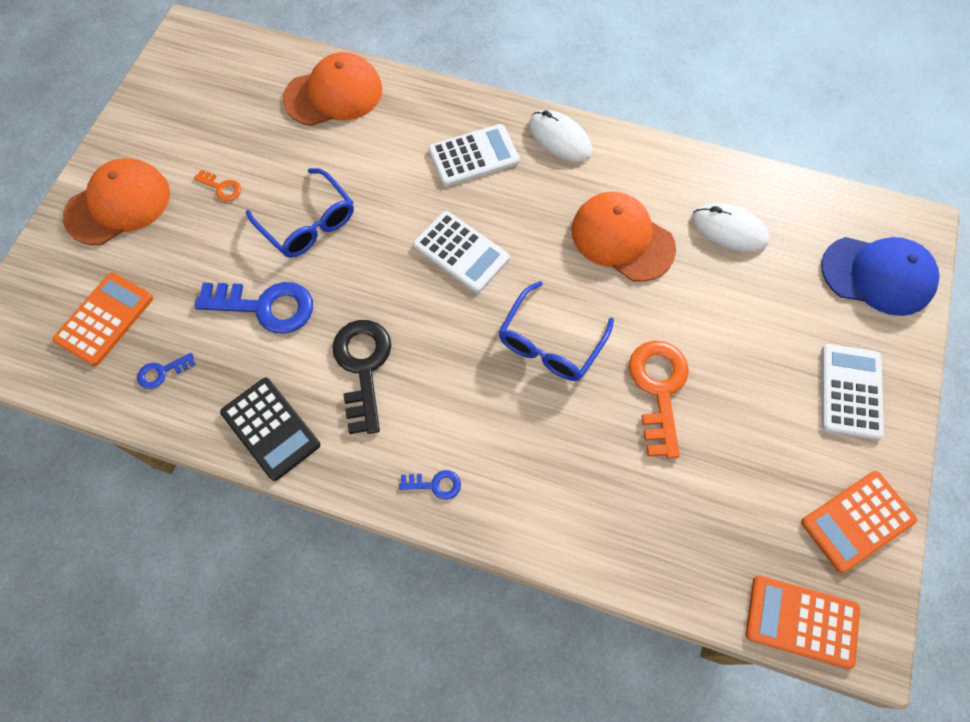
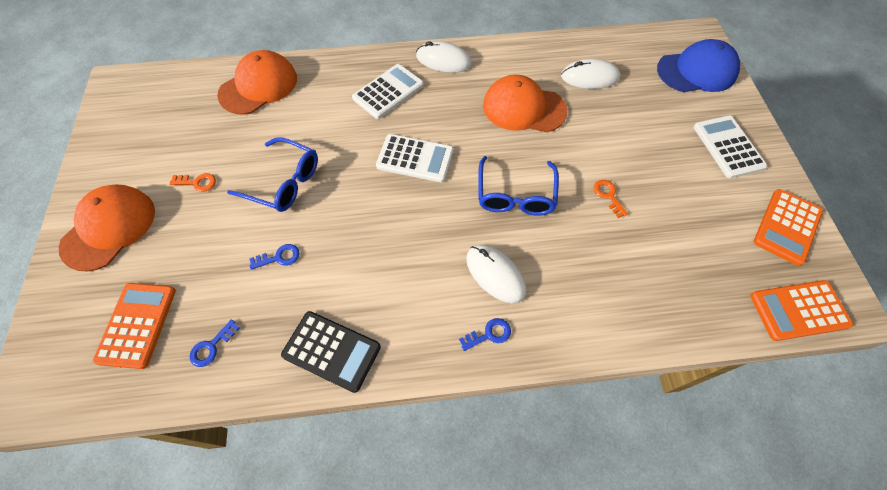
camera: 25 degrees left, 5 degrees down
(265, 307) = (279, 257): blue key -> blue key, size x0.48
(363, 367) = (384, 270): black key -> none
(477, 423) = (495, 274): none -> white mouse
(659, 389) = (608, 196): orange key -> orange key, size x0.48

